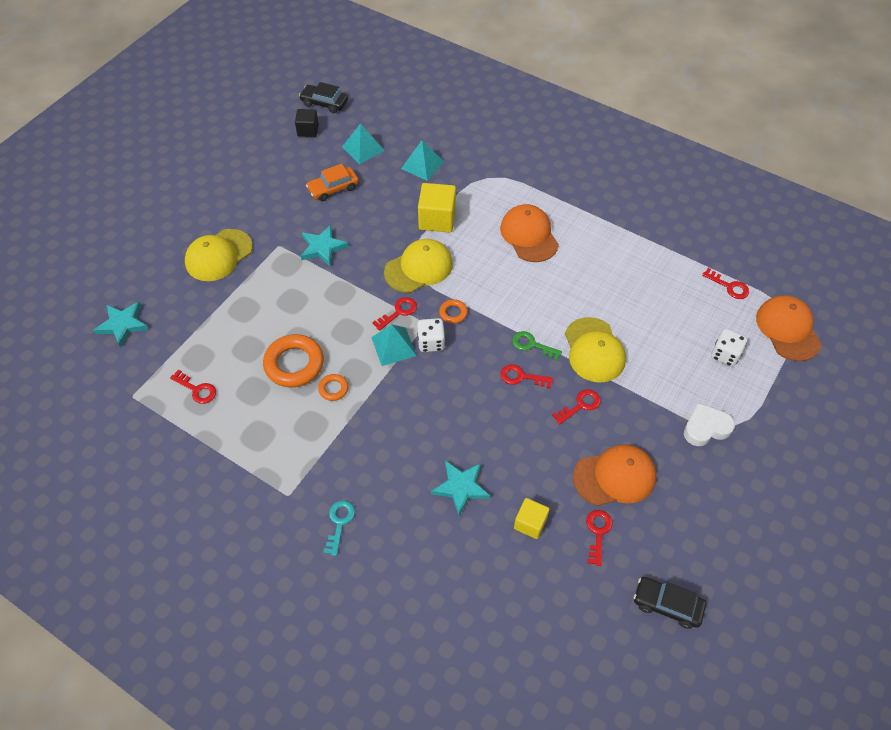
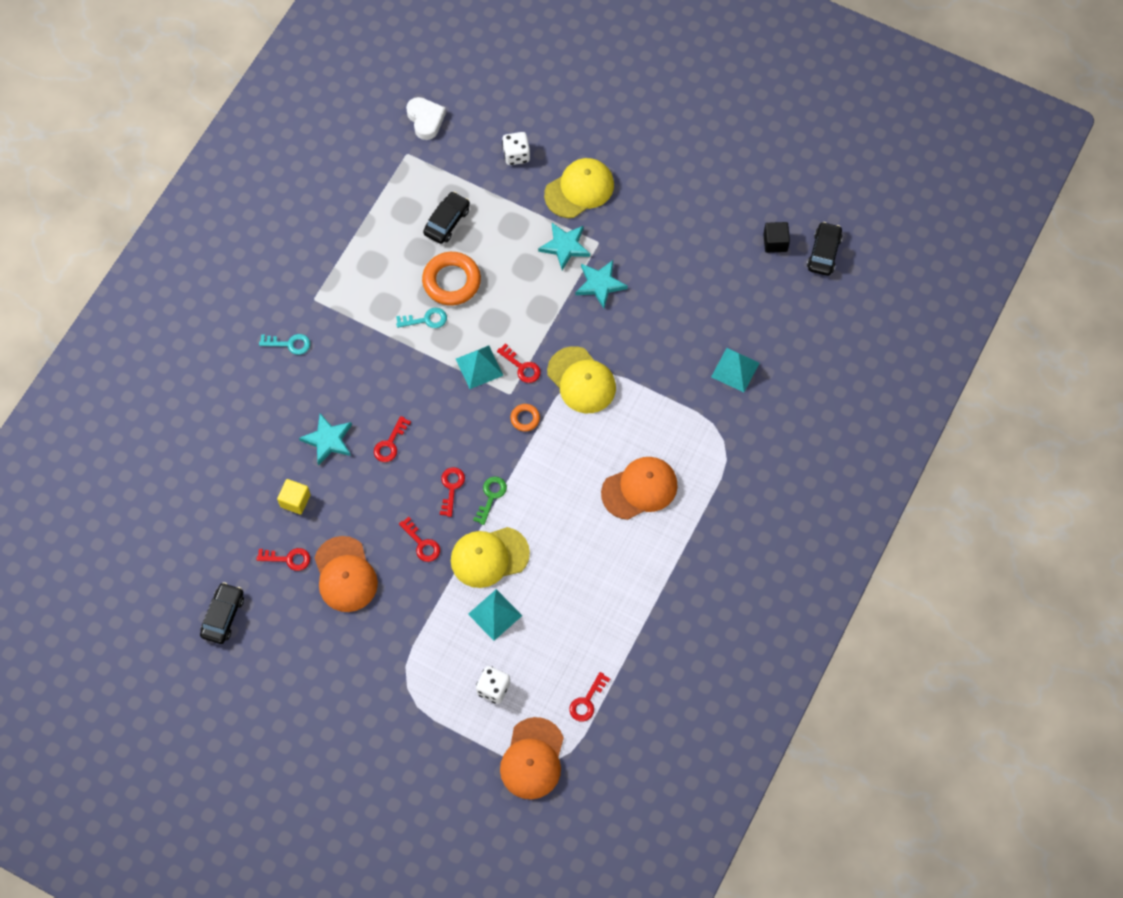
camera: 85 degrees right, 10 degrees up
(123, 324) = (485, 126): turquoise star -> turquoise star (565, 246)
(197, 389) = (417, 204): red key -> red key (390, 443)
(219, 255) = (579, 189): yellow cap -> yellow cap turned 105 degrees clockwise
(224, 364) = (447, 222): none -> black car
(333, 188) = (686, 282): orange car -> none
(333, 389) = (426, 320): orange ring -> turquoise key
(363, 148) = (753, 304): turquoise pyramid -> turquoise pyramid (495, 614)
(431, 342) = (486, 401): white dice -> white dice (516, 155)
(437, 219) = (653, 392): yellow cube -> none
(706, 428) = (403, 662): white heart -> white heart (425, 120)
(788, 329) = (532, 759): orange cap -> orange cap turned 120 degrees clockwise

